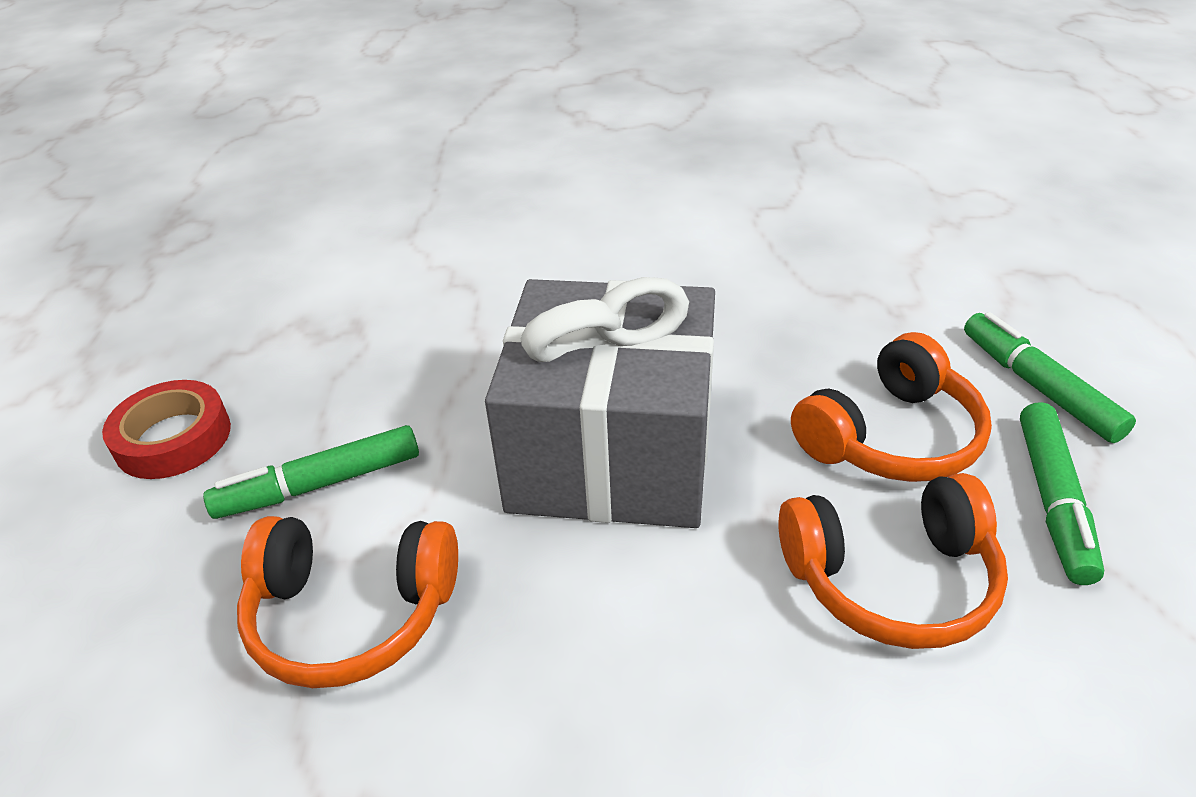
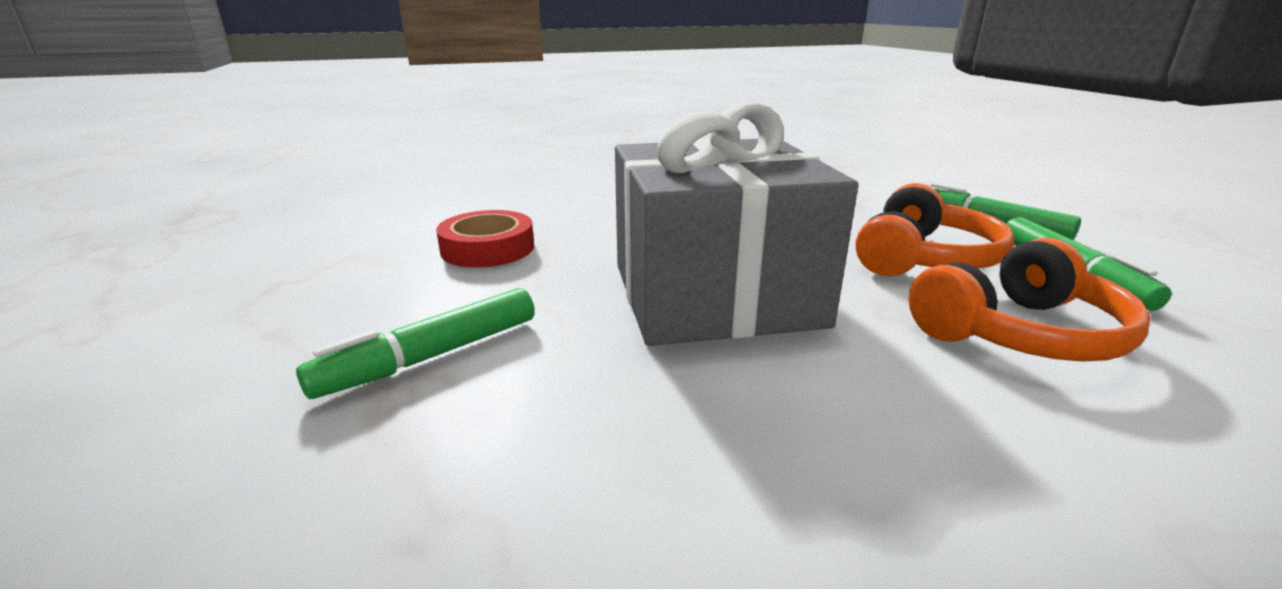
camera: 20 degrees left, 15 degrees down
(173, 438) = (232, 348): red tape -> red tape (488, 248)
(351, 614) = (529, 455): orange headphones -> none

